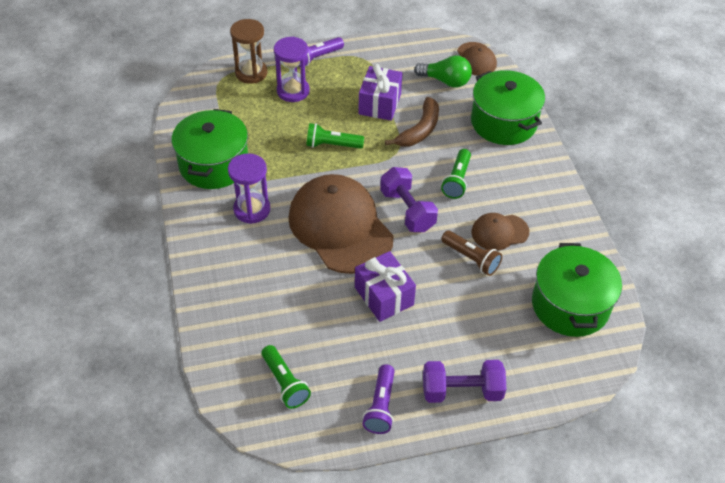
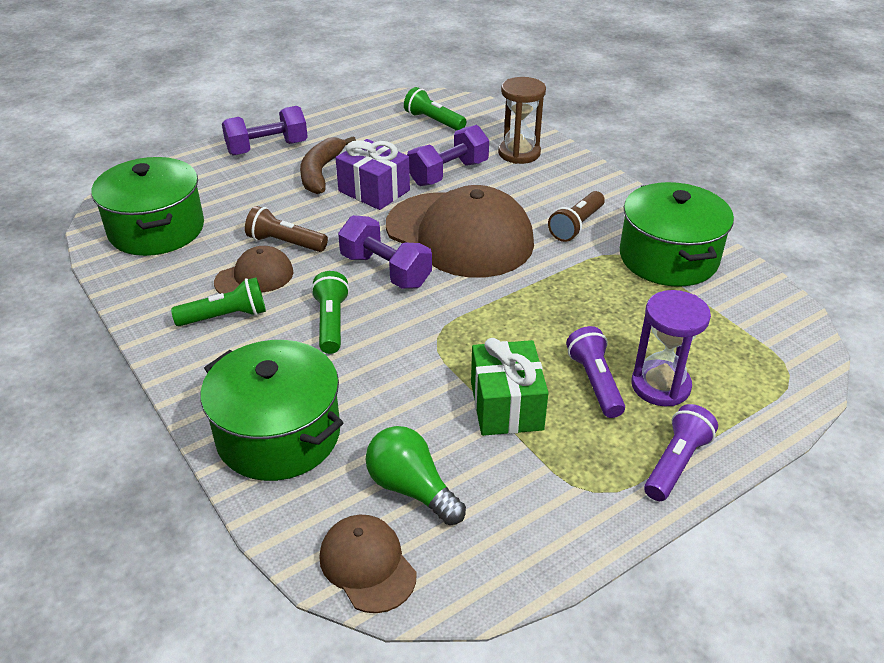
camera: 160 degrees right, 10 degrees down
(251, 73) = (755, 397): brown hourglass -> brown hourglass (519, 153)
(252, 209) = (576, 226): purple hourglass -> brown flashlight
(312, 298) = (448, 173): none -> purple dumbbell
(332, 145) = (536, 321): green flashlight -> green flashlight (226, 316)
(380, 104) = (506, 406): purple gift -> green gift
(380, 406) = (340, 126): purple flashlight -> purple flashlight (595, 382)
(419, 130) = (418, 380): brown banana -> brown banana (321, 172)
(445, 81) = (411, 488): green light bulb -> green light bulb turned 45 degrees clockwise

